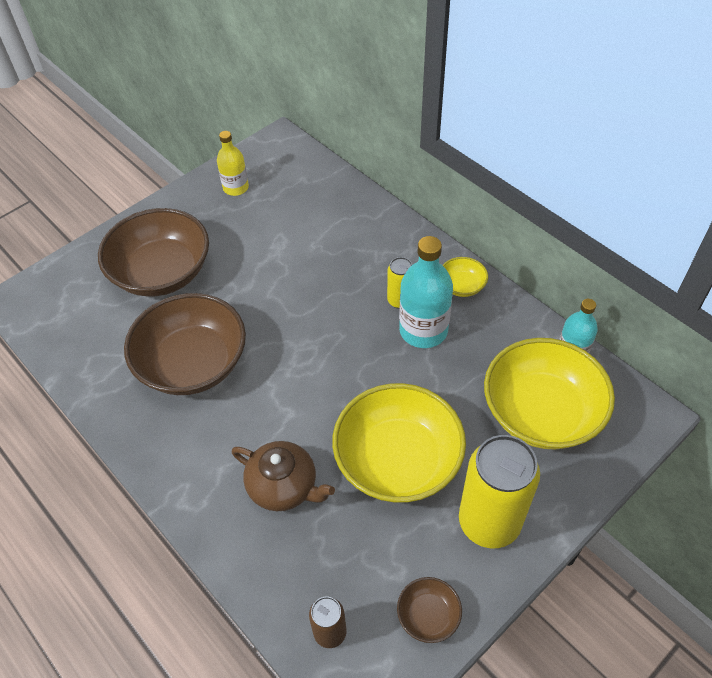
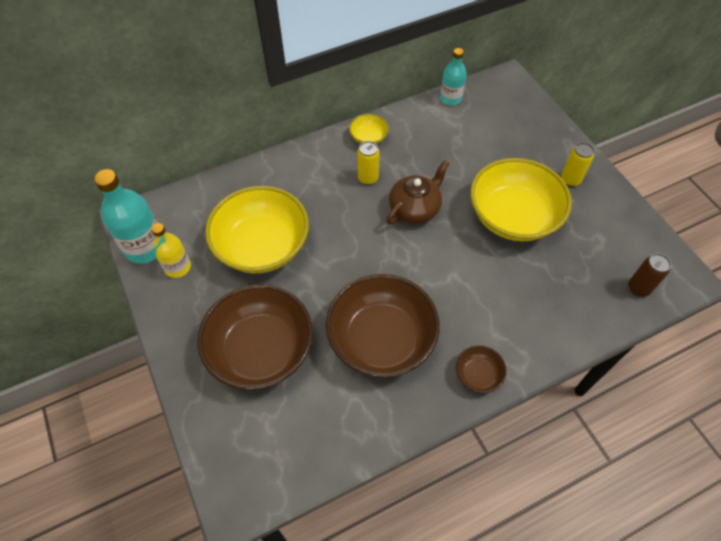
camera: 75 degrees left, 5 degrees up
(284, 486) = (520, 293): brown teapot -> brown teapot (415, 208)
(423, 330) = (402, 171): turquoise bottle -> turquoise bottle (145, 247)
(428, 615) = (631, 230): brown bowl -> brown bowl (478, 374)
(489, 522) = (570, 180): yellow can -> yellow can, size x0.49
(541, 412) = (493, 128): yellow bowl -> yellow bowl (262, 246)

